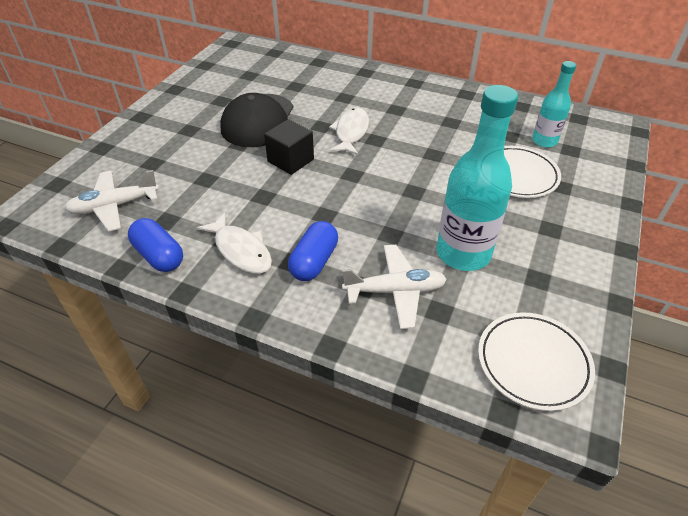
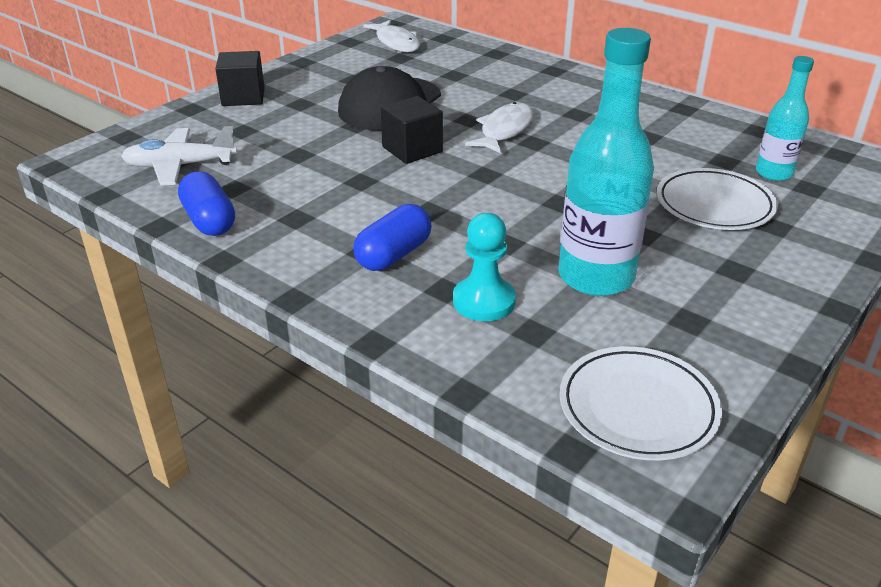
camera: 15 degrees right, 10 degrees down
(140, 130) = (243, 97): none -> black cube
(241, 250) = (308, 230): white fish -> white fish (396, 43)
(395, 291) = (484, 301): white plane -> turquoise pawn

